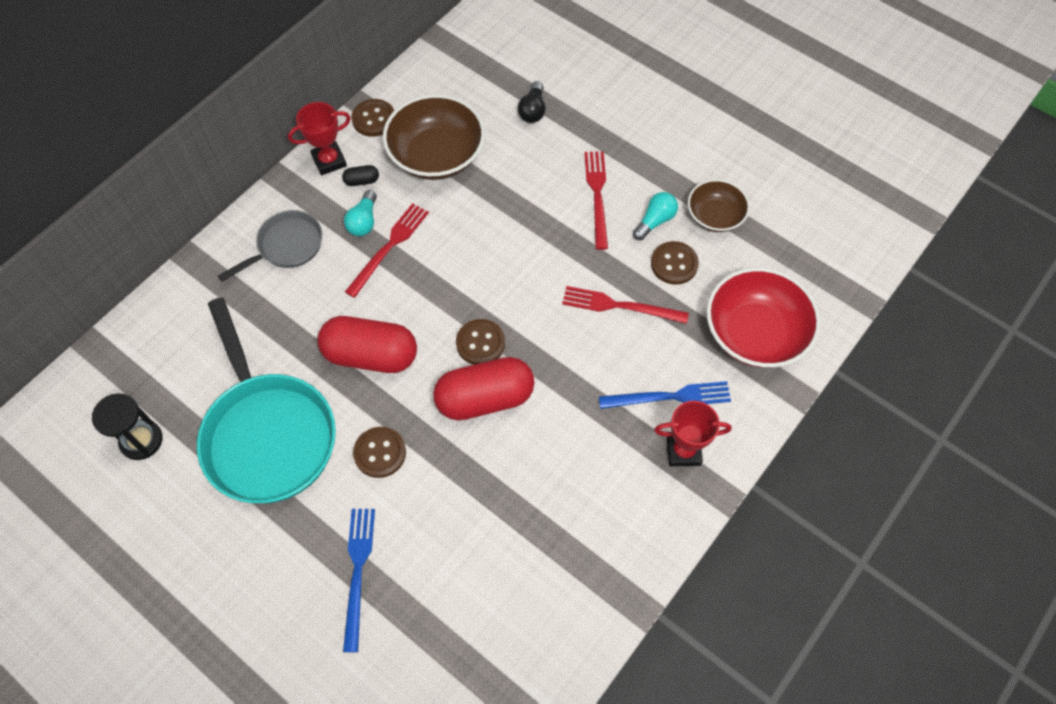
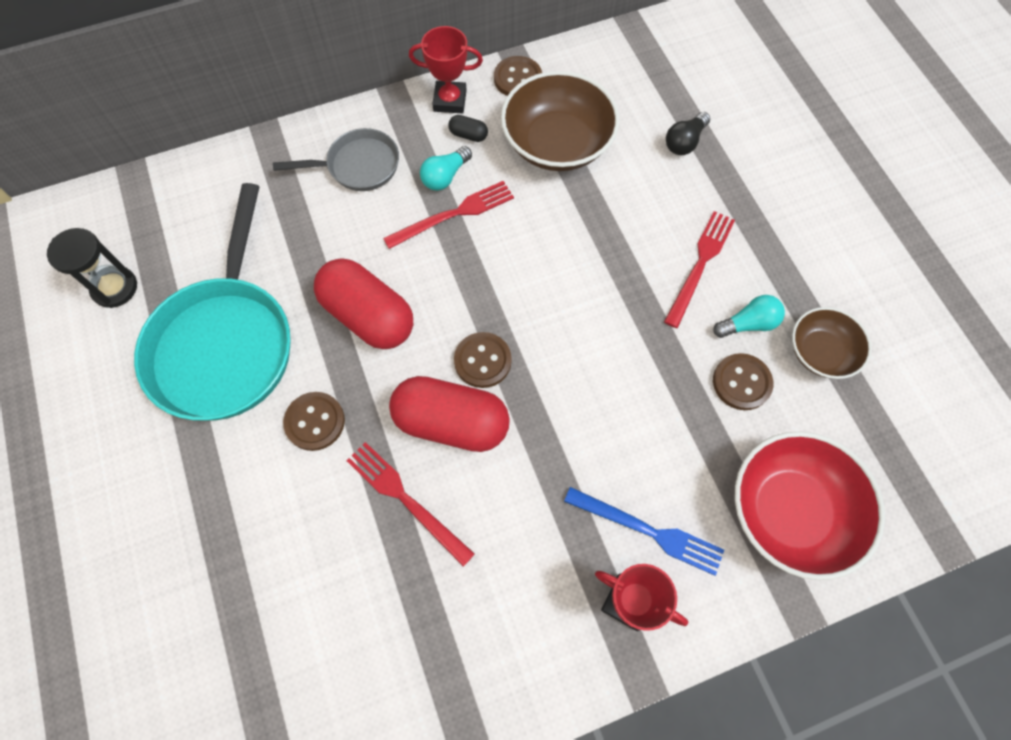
camera: 30 degrees right, 5 degrees up
(358, 572) = (218, 534): blue fork -> none
(619, 306) = (653, 398): red fork -> red fork (406, 500)

